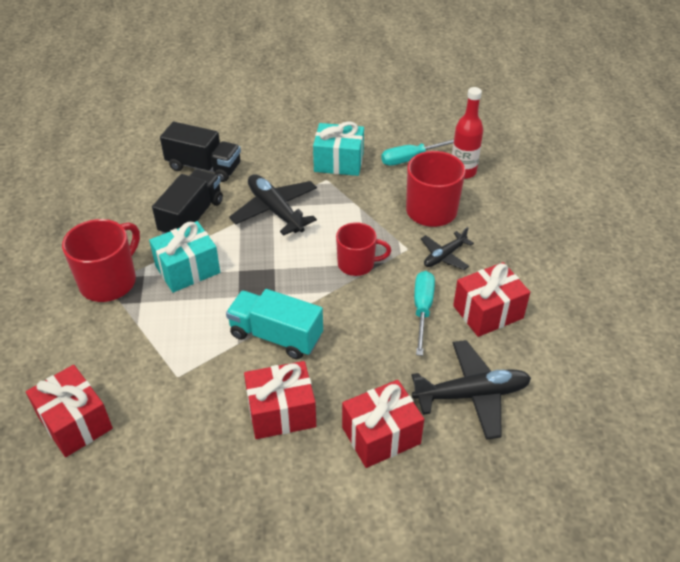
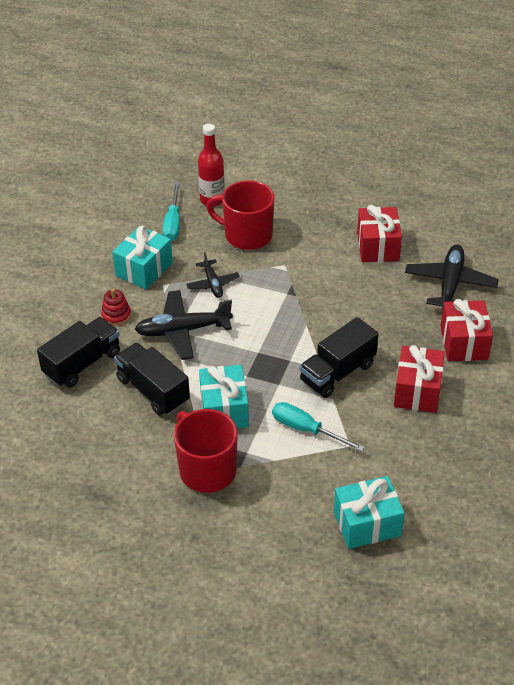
camera: 65 degrees left, 0 degrees up
(75, 422) = (367, 524): red gift -> turquoise gift
(271, 166) = (116, 315): none -> red stacking toy
(276, 336) = (337, 372): turquoise truck -> black truck
(357, 264) = (284, 300): red mug -> none
(422, 309) = (356, 280): turquoise screwdriver -> turquoise screwdriver (306, 429)
(444, 256) = (306, 247): black plane -> black plane (213, 284)

